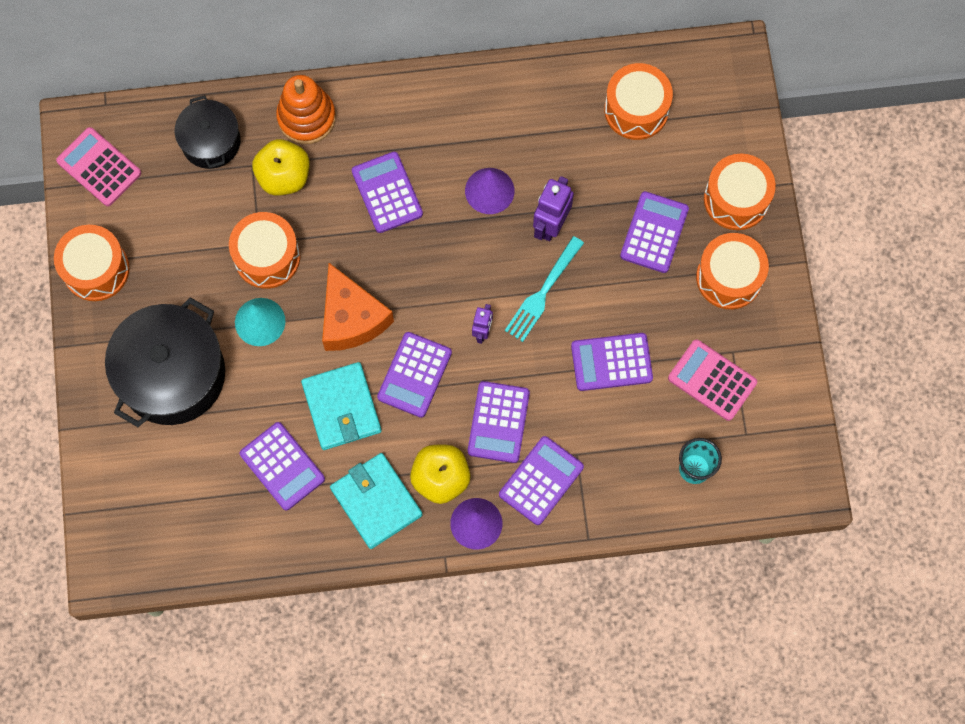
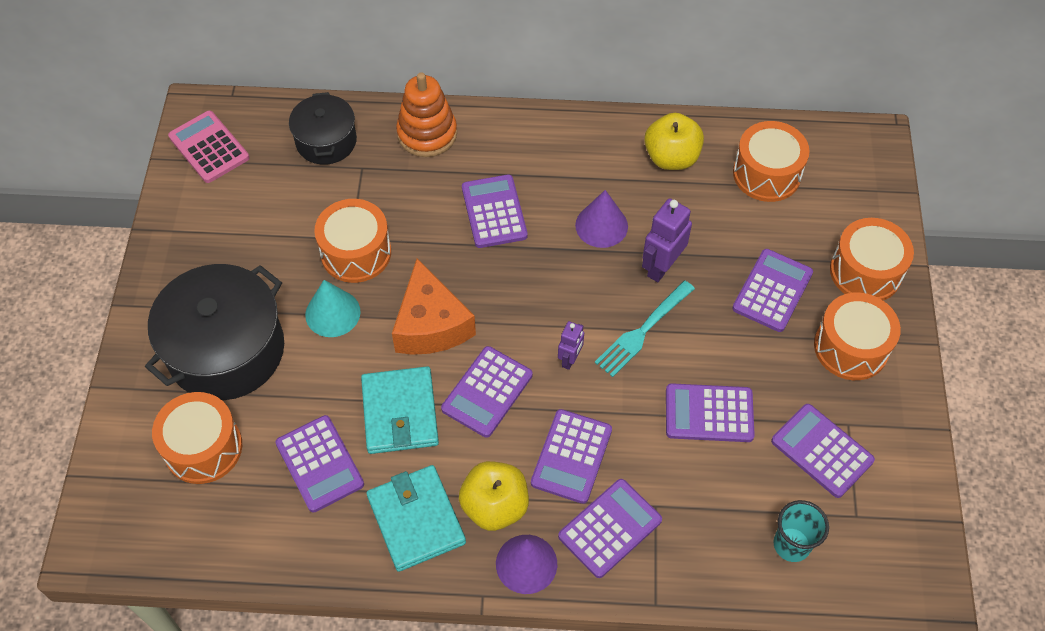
camera: 10 degrees right, 15 degrees down
(96, 269) = (177, 238): orange drum -> orange drum (203, 448)
(284, 177) = (391, 182): yellow apple -> yellow apple (671, 158)
(712, 380) = (822, 451): pink calculator -> purple calculator

